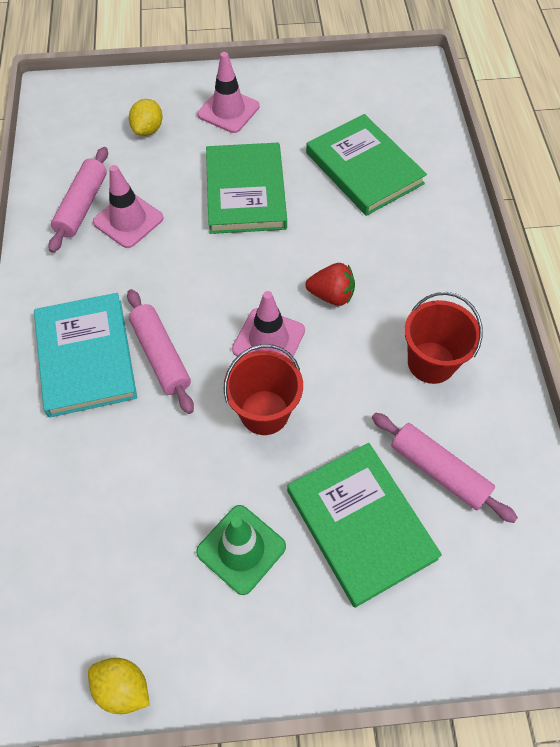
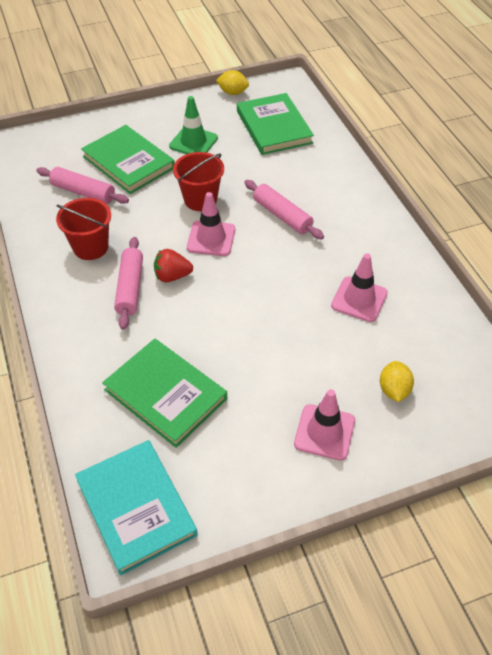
camera: 165 degrees right, 10 degrees down
(82, 206) = (404, 303): pink rolling pin -> pink rolling pin (130, 288)
(86, 357) = (332, 206): turquoise book -> turquoise book (136, 507)
(245, 192) = (271, 345): green book -> green book (274, 127)

